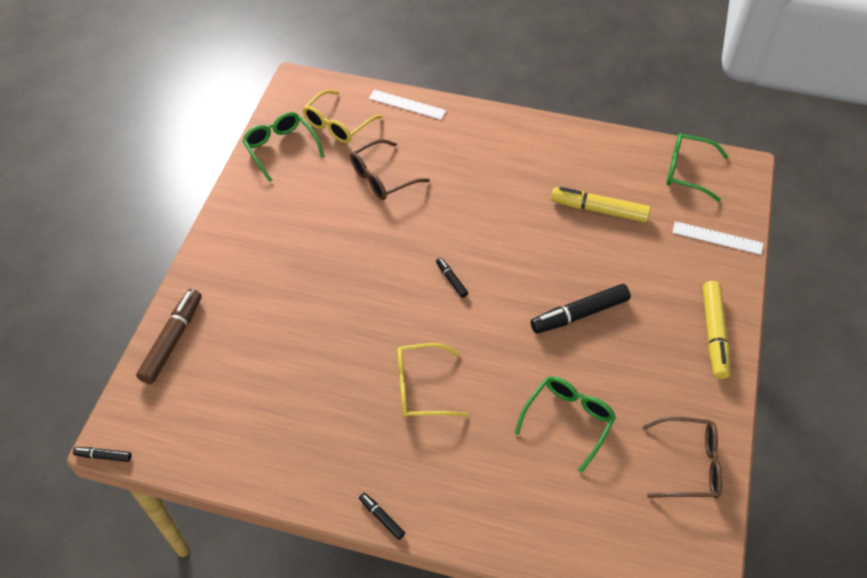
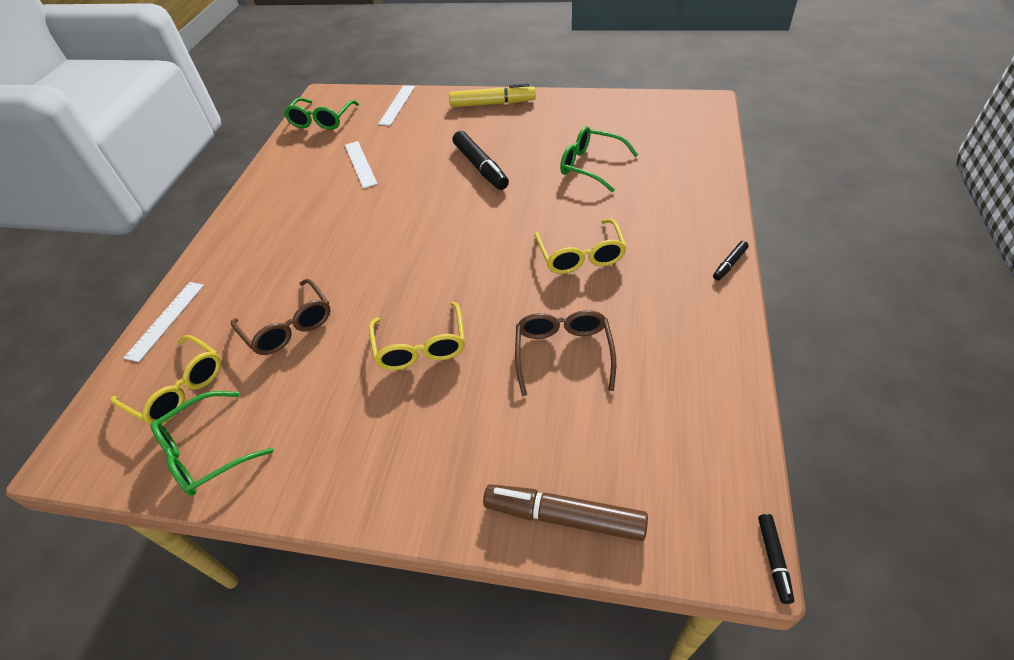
camera: 90 degrees left, 5 degrees down
(339, 262) = (421, 347): none -> yellow glasses
(451, 280) = (445, 250): black marker -> none
(599, 210) = (360, 164): yellow marker -> white ruler
(689, 464) = (611, 110): brown glasses -> brown glasses (563, 353)

